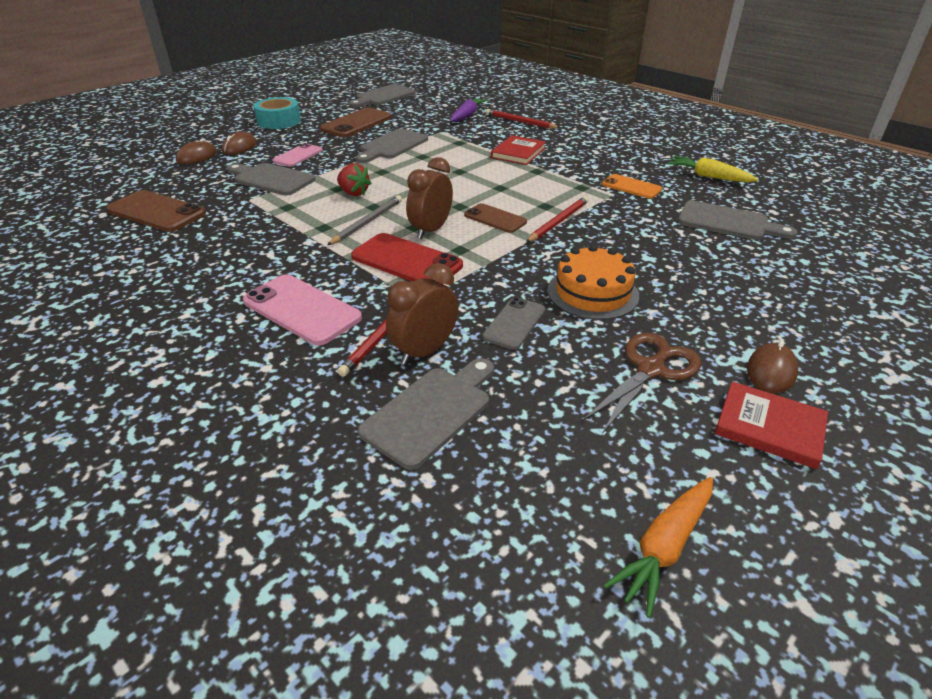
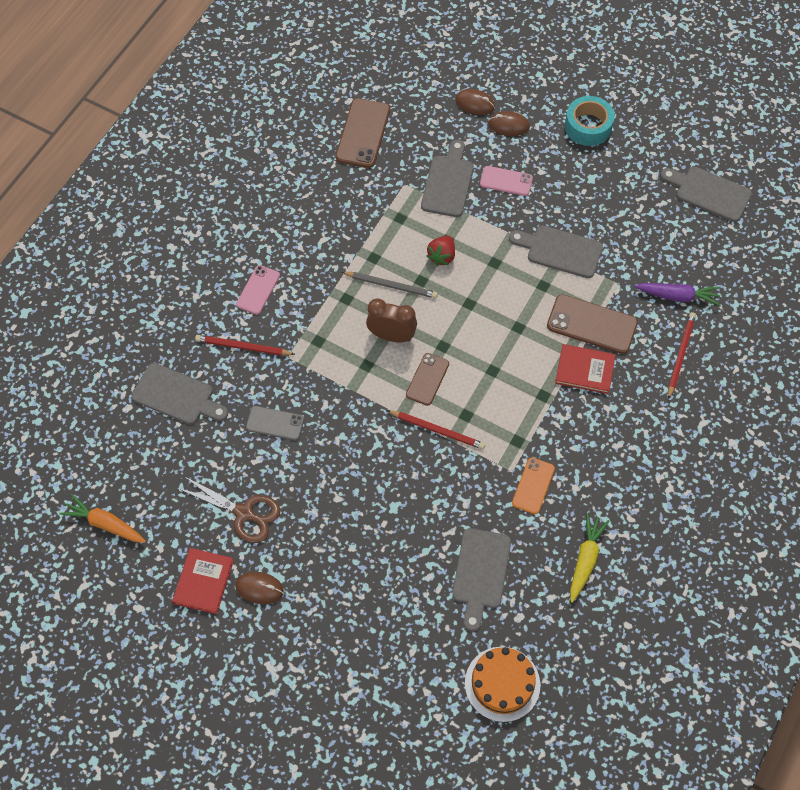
camera: 75 degrees right, 25 degrees up
(302, 310) = (258, 290): pink phone -> pink phone, size x0.63
(356, 123) = (610, 198): brown phone -> brown phone (592, 324)
(406, 261) = (338, 333): red phone -> none
(424, 351) = (231, 376): brown clock -> none
(592, 293) = (328, 469): orange cake -> orange cake (502, 684)

